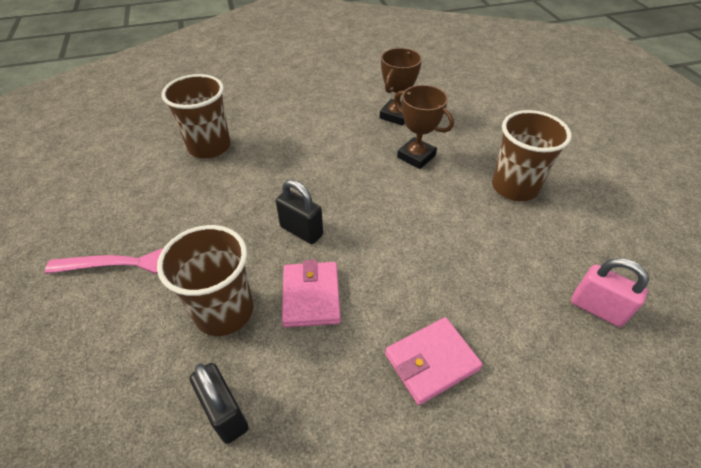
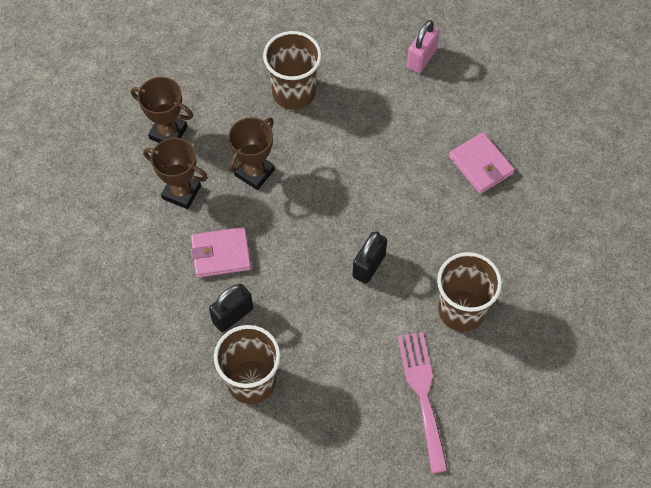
camera: 95 degrees left, 15 degrees up
(225, 413) = (539, 289): black padlock -> black padlock (232, 315)
(311, 296) = (438, 248): pink wallet -> pink wallet (221, 254)
(455, 110) = (168, 133): none -> brown trophy

